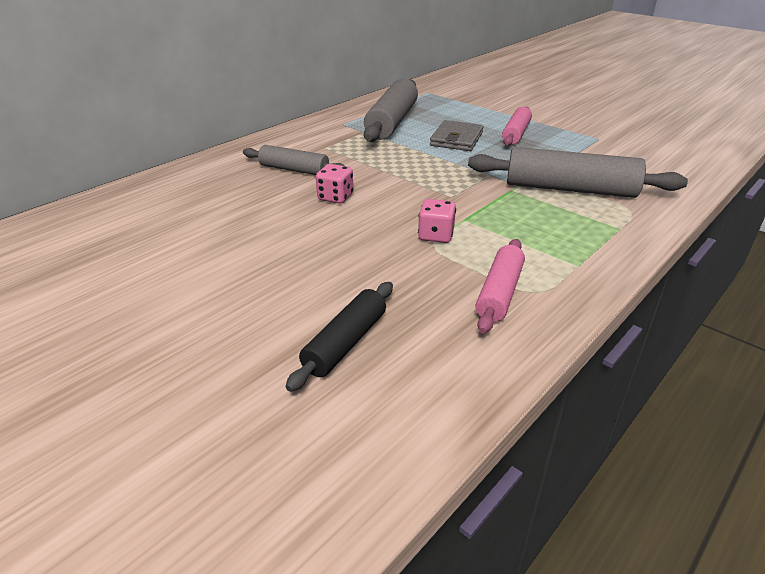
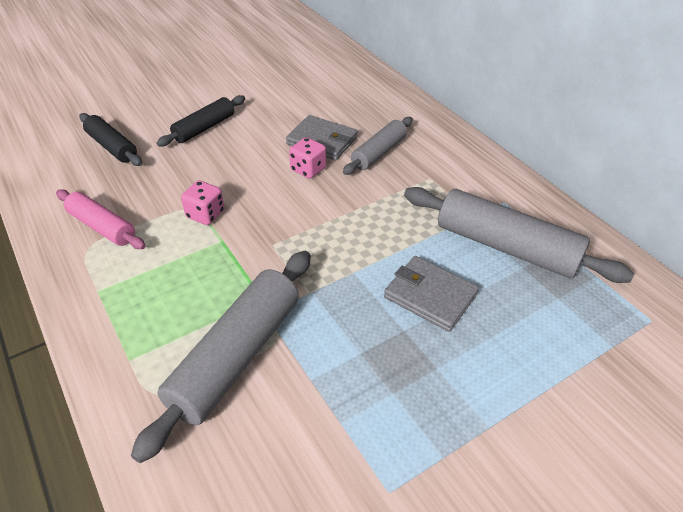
camera: 105 degrees right, 10 degrees up
(275, 275) = (204, 128): none -> black rolling pin
(282, 197) = (322, 141): none -> grey wallet
(515, 133) = (437, 373): pink rolling pin -> none

